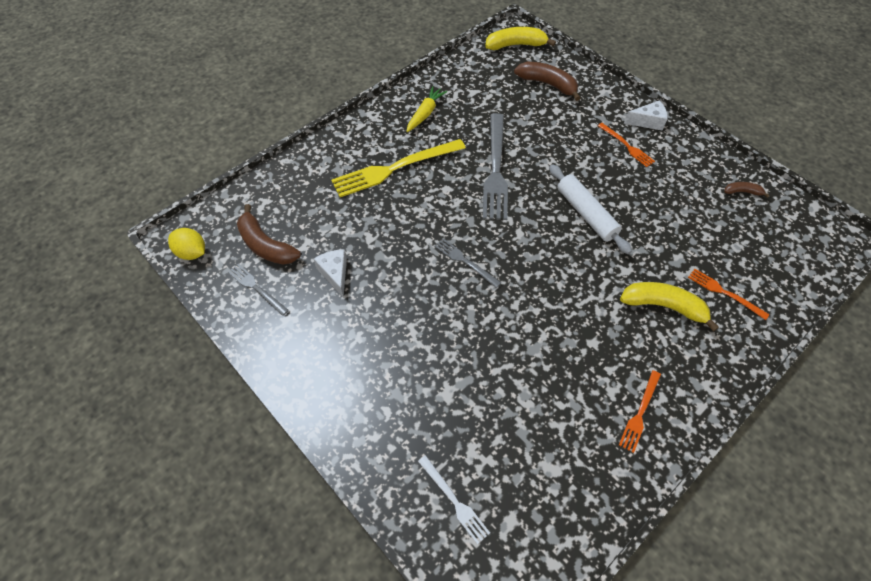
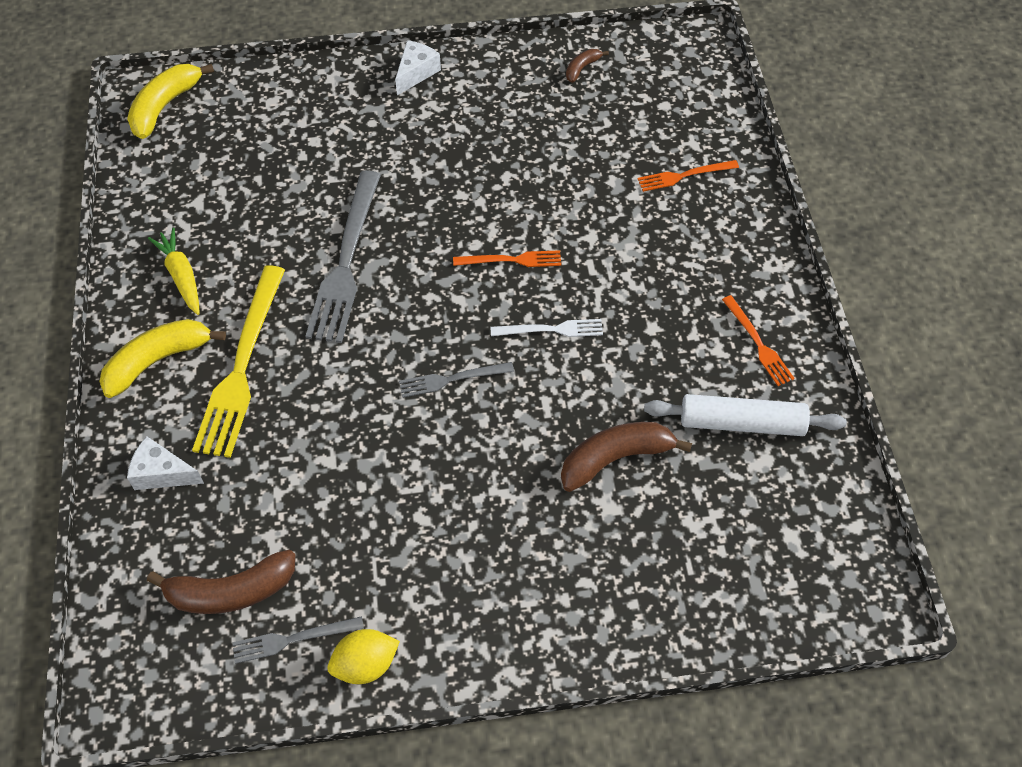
camera: 55 degrees left, 0 degrees up
(192, 253) = (158, 696): yellow lemon -> yellow lemon (365, 665)
(335, 274) = (350, 532): white cheese -> white cheese (162, 473)
(454, 501) = (736, 576): white fork -> white fork (551, 330)
(495, 169) = (346, 261): grey fork -> grey fork turned 60 degrees clockwise
(547, 84) = (265, 121): brown banana -> brown banana (615, 459)
(586, 213) = (489, 219): white rolling pin -> white rolling pin (741, 423)
(626, 146) = (431, 116): orange fork -> orange fork (511, 260)
(663, 306) = (659, 237): yellow banana -> yellow banana (157, 361)

